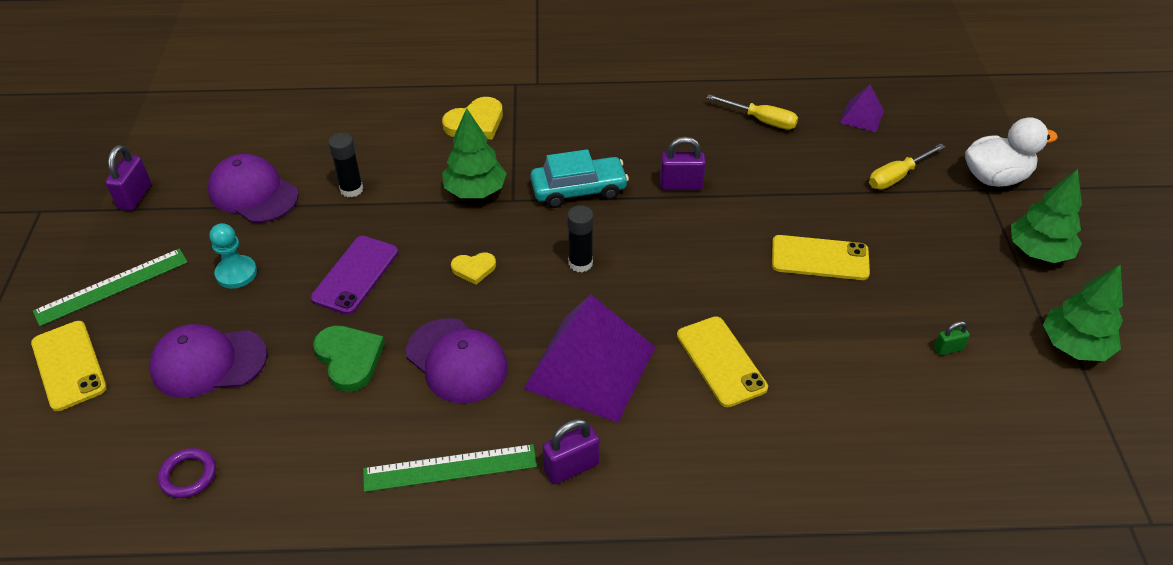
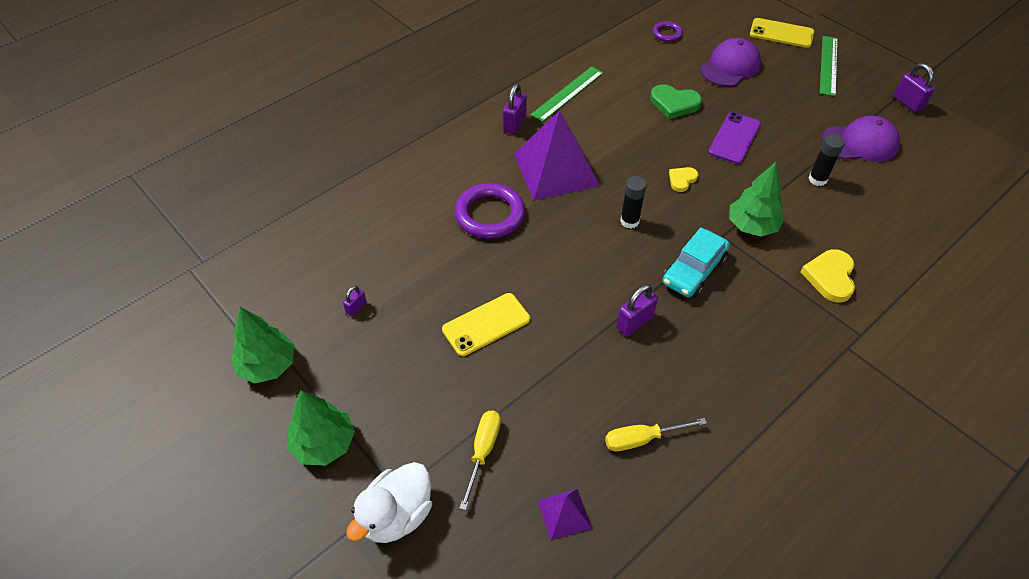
camera: 140 degrees right, 5 degrees up
(236, 273) = (789, 103): turquoise pawn -> none
(355, 275) = (734, 138): purple phone -> purple phone turned 45 degrees clockwise
(457, 361) = (624, 132): purple cap -> none
(721, 361) = (489, 214): yellow phone -> purple ring
(948, 349) = (356, 308): green padlock -> purple padlock

